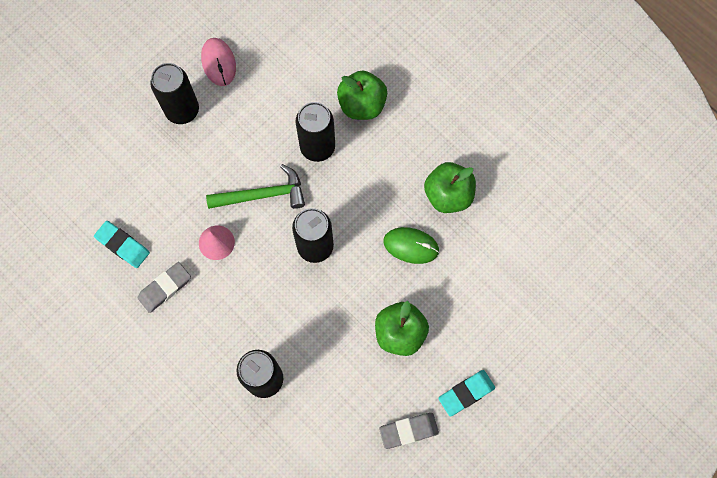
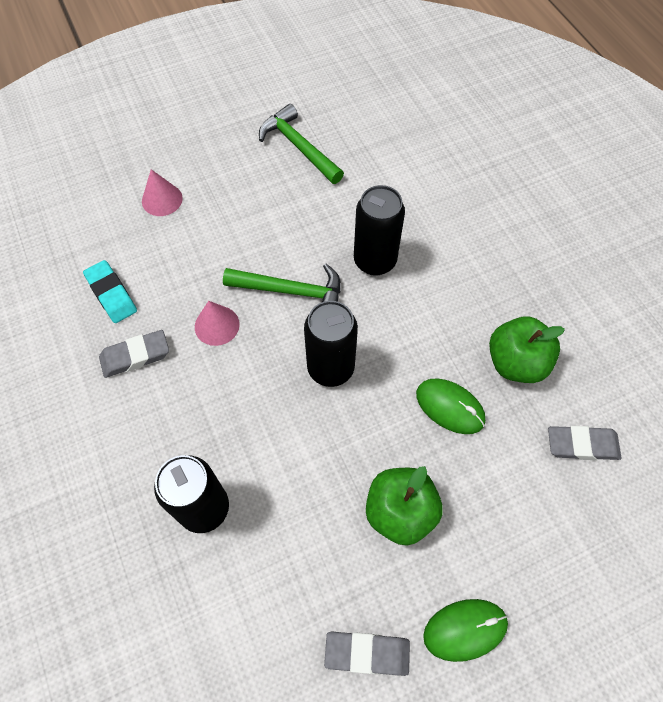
camera: 20 degrees right, 10 degrees down
(125, 150) = (162, 199): none -> pink cone
(182, 110) = (240, 180): black can -> none
(218, 63) = (299, 147): pink mouse -> green hammer
(362, 105) = (442, 233): green apple -> none
(466, 393) = (465, 629): turquoise eraser -> green mouse
(510, 241) = (582, 445): none -> grey eraser

